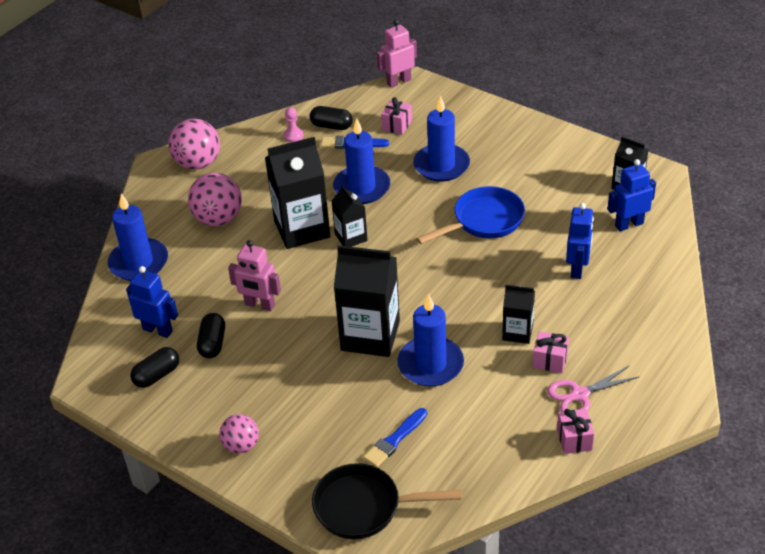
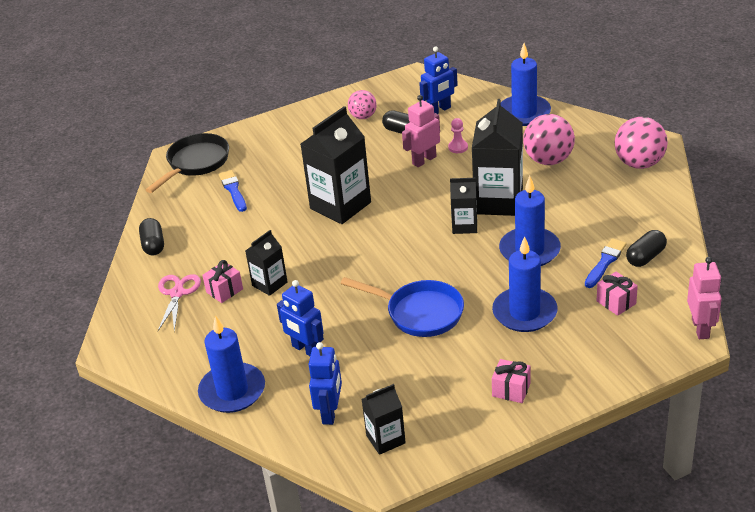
camera: 120 degrees right, 5 degrees down
(157, 375) = (393, 103): black capsule -> black capsule (153, 245)
(241, 445) = (296, 126): pink ball -> pink ball (363, 116)
(293, 136) = (645, 228): pink pawn -> pink pawn (458, 147)
(430, 364) = (282, 227): blue candle -> blue candle (232, 391)
(483, 221) = (419, 313): blue pan -> blue pan turned 60 degrees counterclockwise
(574, 439) = (144, 274): pink gift -> pink gift (511, 390)

